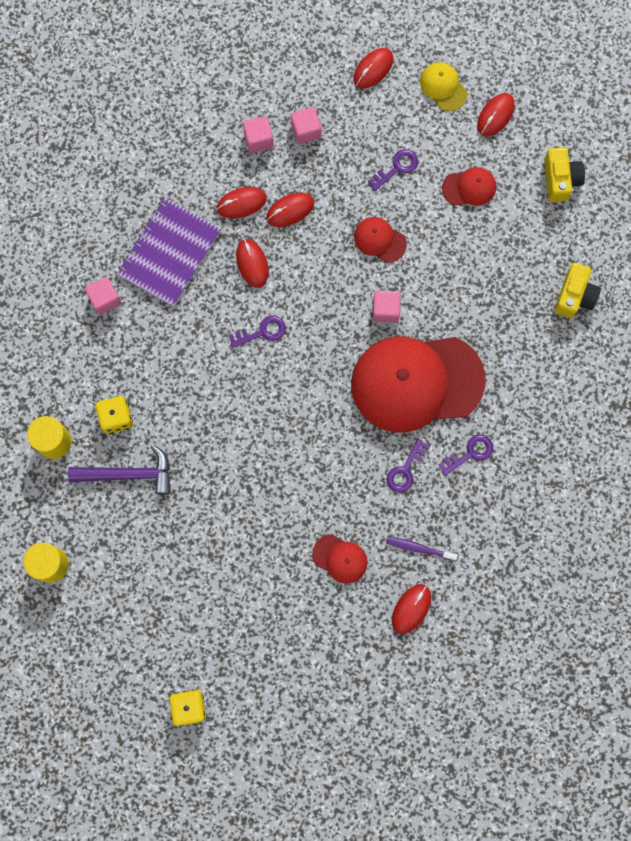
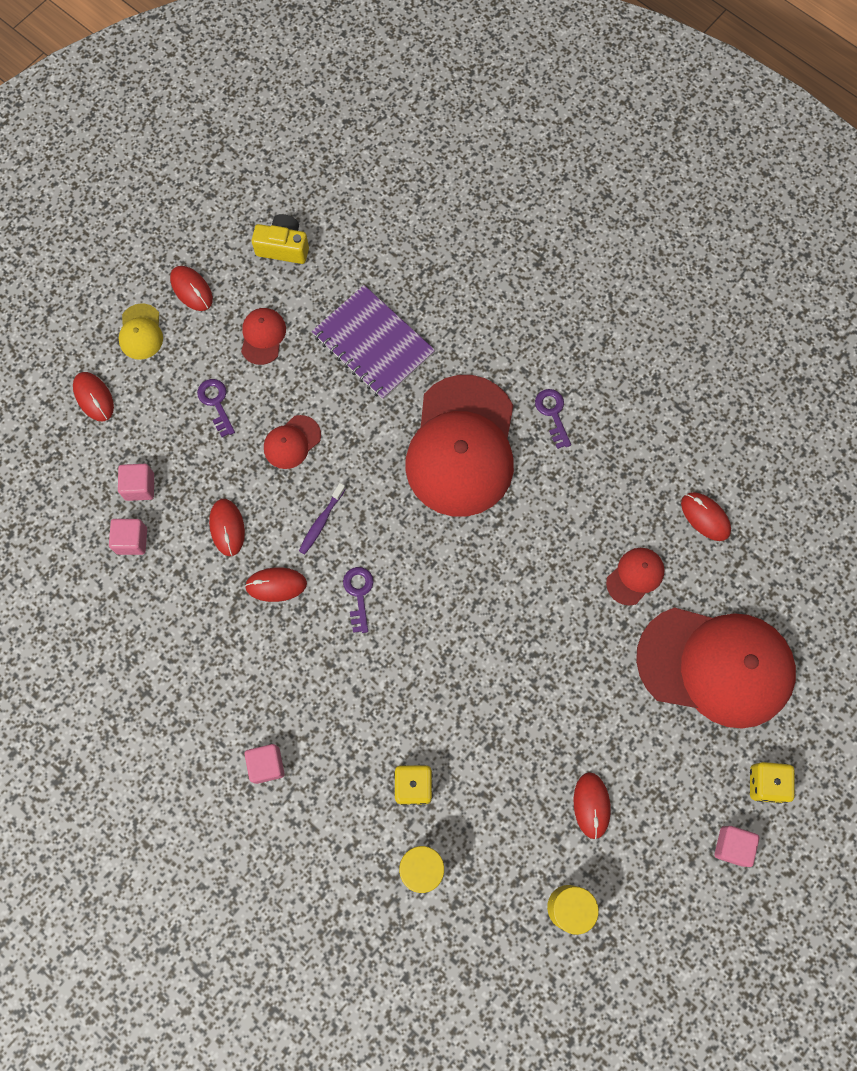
camera: 75 degrees left, 5 degrees down
(128, 474) = (483, 788): purple hammer -> none
(169, 253) = (234, 675): purple notebook -> purple notebook (373, 344)
(241, 203) = (201, 579): red mouse -> red mouse (591, 805)
(279, 645) = (716, 666): none -> red cap
(385, 310) = (372, 457): pink cube -> pink cube (732, 846)
(405, 470) = (554, 483): purple key -> none
(419, 548) = (642, 492): purple toothbrush -> purple toothbrush (321, 522)
(443, 87) = (141, 332): yellow cap -> yellow cap turned 75 degrees counterclockwise
(574, 296) = (412, 268): yellow camera -> none

